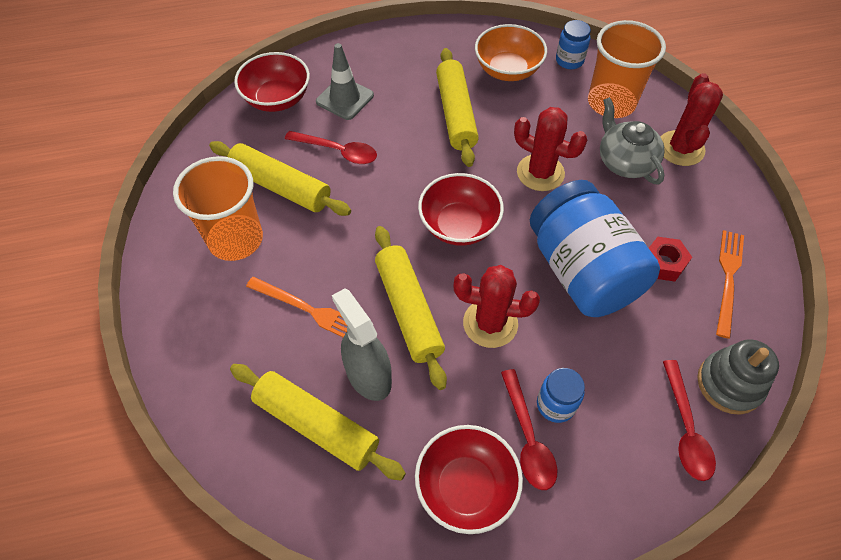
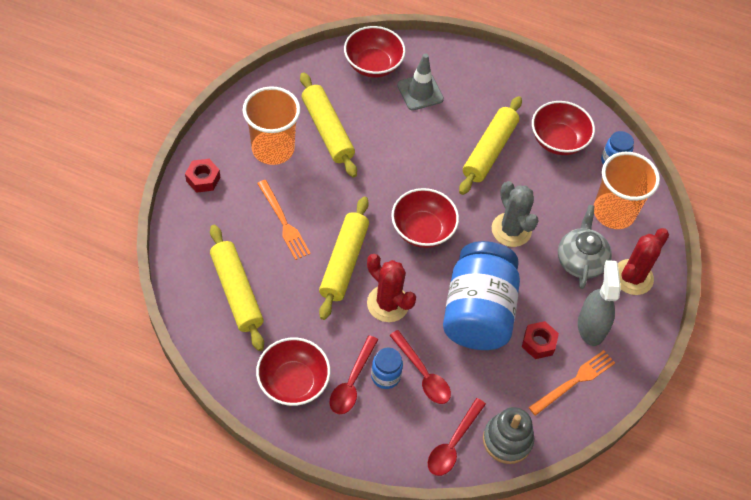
camera: 30 degrees right, 0 degrees up
(178, 321) = (203, 179): none -> red nut
(338, 151) = (384, 129): red spoon -> red spoon (423, 374)
(368, 375) = (288, 284): grey spray bottle -> grey spray bottle (591, 326)
(507, 70) = (558, 140): orange bowl -> red bowl
(540, 173) = (511, 230): red cactus -> grey cactus

